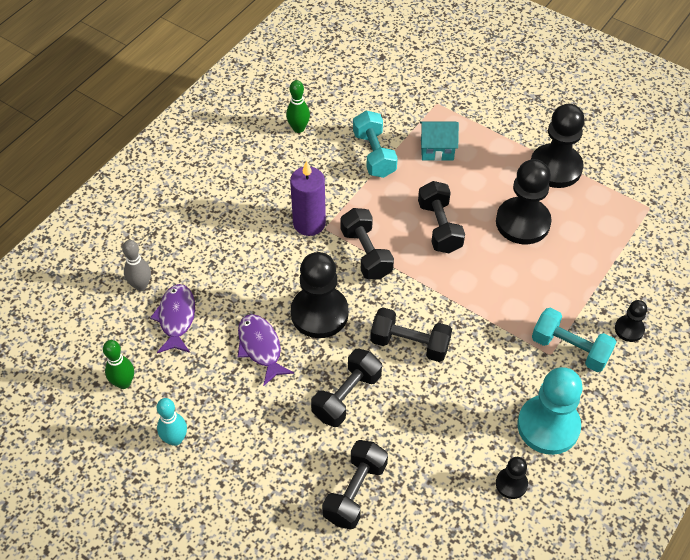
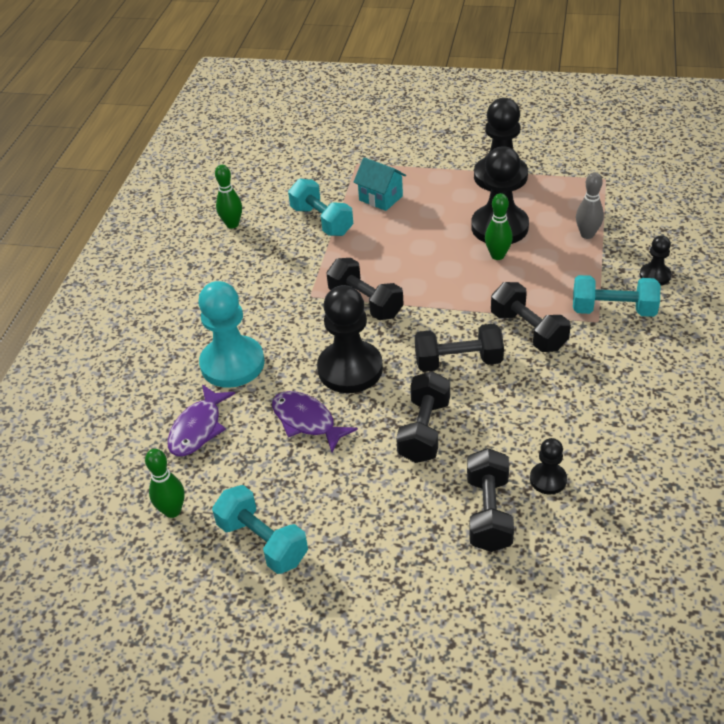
camera: 20 degrees left, 10 degrees down
(141, 285) = (141, 413): grey bowling pin -> grey bowling pin (587, 234)
(175, 439) = (263, 542): turquoise bowling pin -> turquoise dumbbell
(176, 318) = (198, 428): purple fish -> purple fish turned 135 degrees counterclockwise
(309, 223) = (291, 297): purple candle -> none
(437, 150) = (381, 198): turquoise house -> turquoise house turned 60 degrees clockwise
(439, 227) = (424, 257): black dumbbell -> black dumbbell (528, 331)
(503, 251) = (497, 255): none -> green bowling pin
(511, 484) = (638, 443): black pawn -> black pawn (548, 479)
(548, 426) = (638, 380): turquoise pawn -> turquoise pawn (232, 364)

